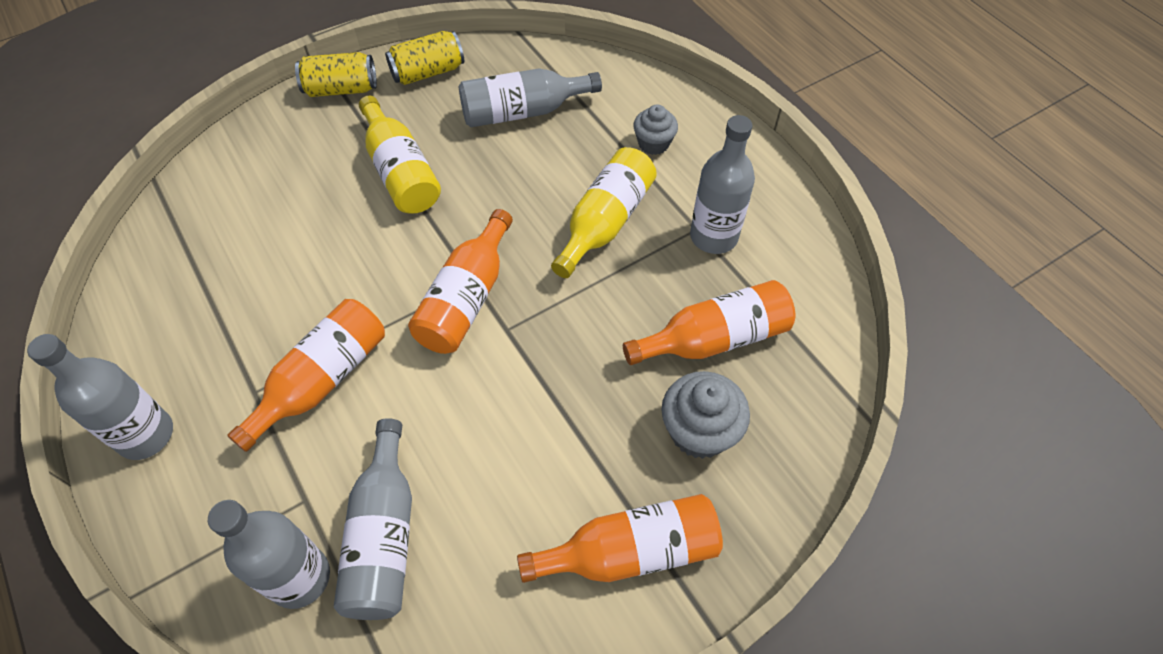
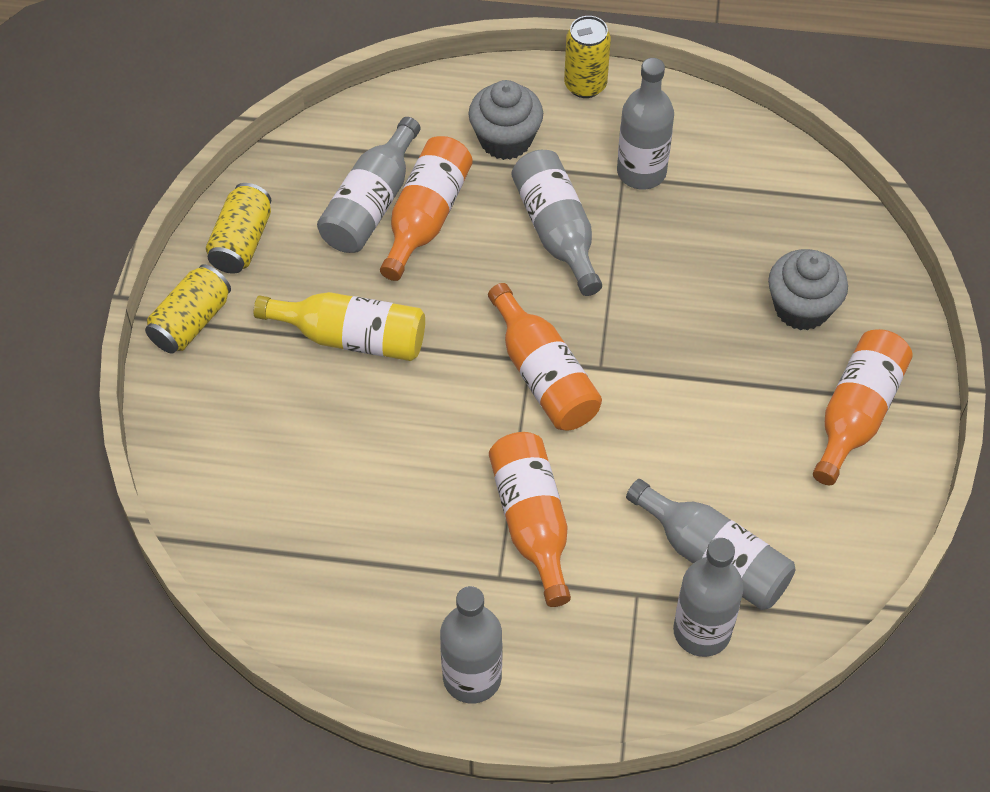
camera: 50 degrees left, 0 degrees up
(605, 222) = (557, 231): yellow bottle -> grey bottle
(653, 143) = (505, 139): grey cupcake -> grey cupcake, size x1.53
(714, 339) = (734, 242): orange bottle -> orange bottle (426, 217)
(752, 154) = (585, 85): none -> yellow can

